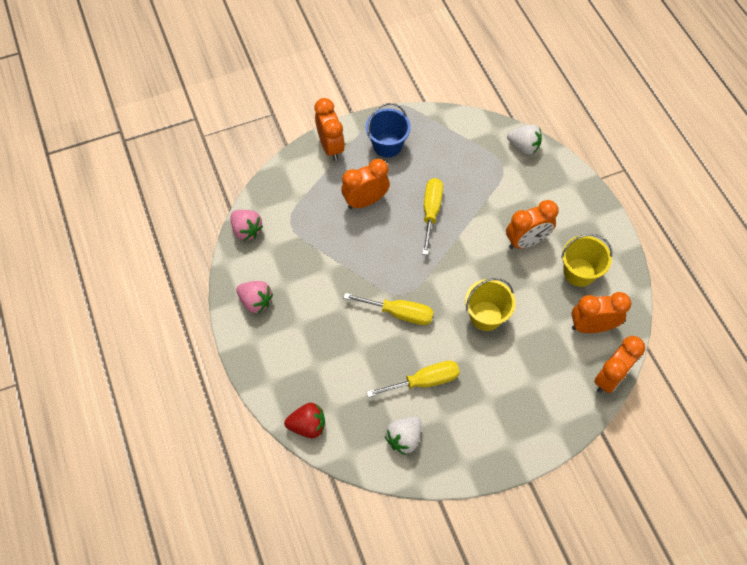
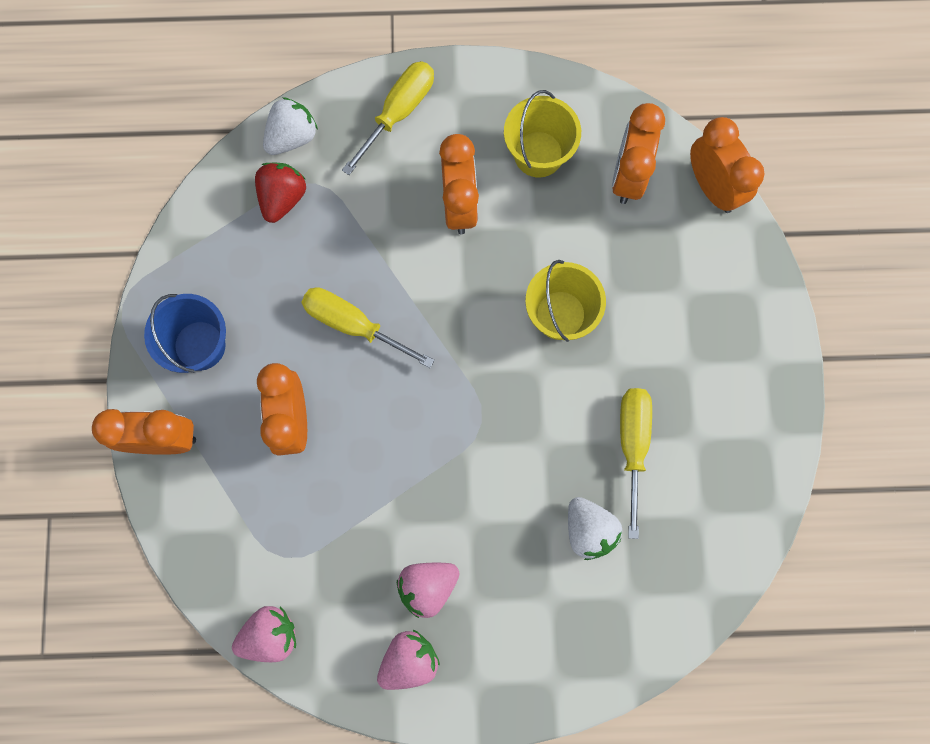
camera: 70 degrees left, 15 degrees up
(299, 297) = (427, 586): none -> pink strawberry
(307, 425) = (645, 644): red strawberry -> red strawberry (282, 198)
(399, 313) = (510, 440): yellow screwdriver -> yellow screwdriver (398, 112)
(404, 438) = (709, 507): white strawberry -> white strawberry (589, 530)

